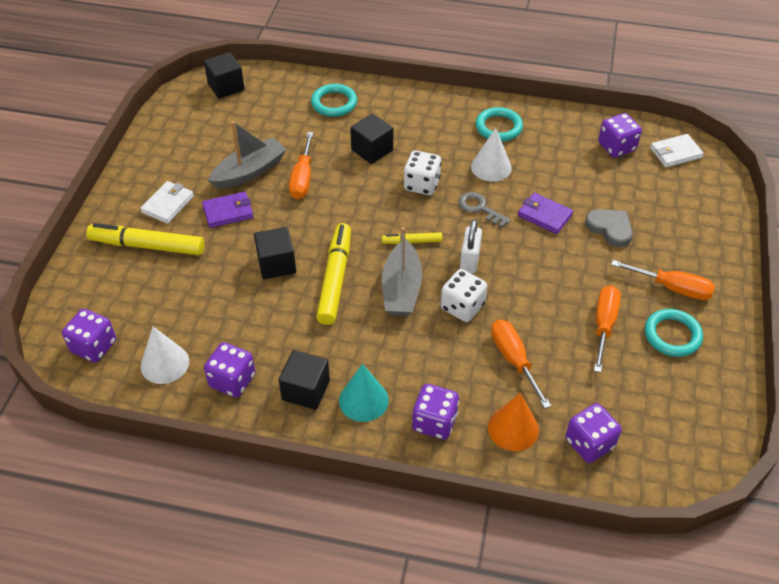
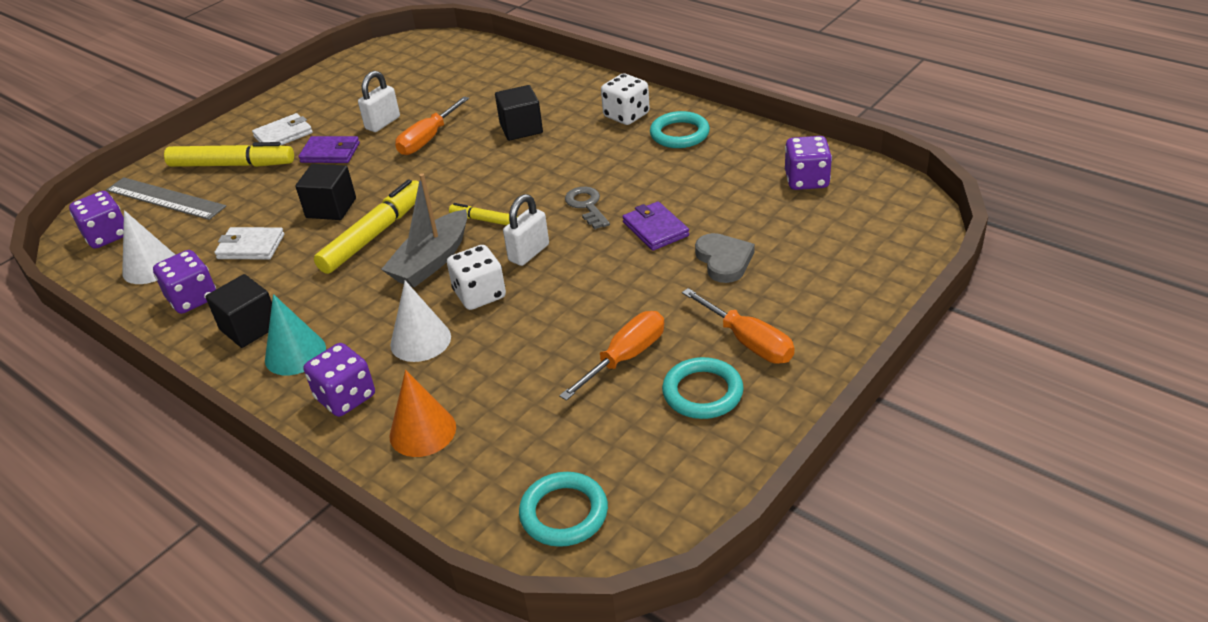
camera: 30 degrees right, 10 degrees down
(114, 295) = (165, 198): none -> grey ruler
(147, 246) = (232, 165): yellow marker -> yellow marker turned 150 degrees clockwise
(226, 87) = (430, 48): black cube -> none
(249, 172) = (383, 123): grey boat -> white padlock
(334, 103) = (521, 80): turquoise ring -> turquoise ring (564, 513)
(422, 184) = (544, 170): white dice -> white dice (626, 115)
(491, 167) = (636, 169): white cone -> white cone (420, 340)
(514, 360) = (487, 362): orange screwdriver -> none
(589, 443) = (495, 476): purple dice -> none
(675, 153) = (879, 201): white wallet -> white wallet (250, 247)

